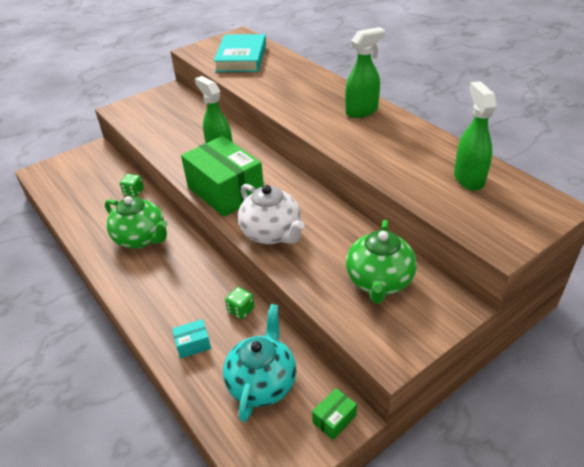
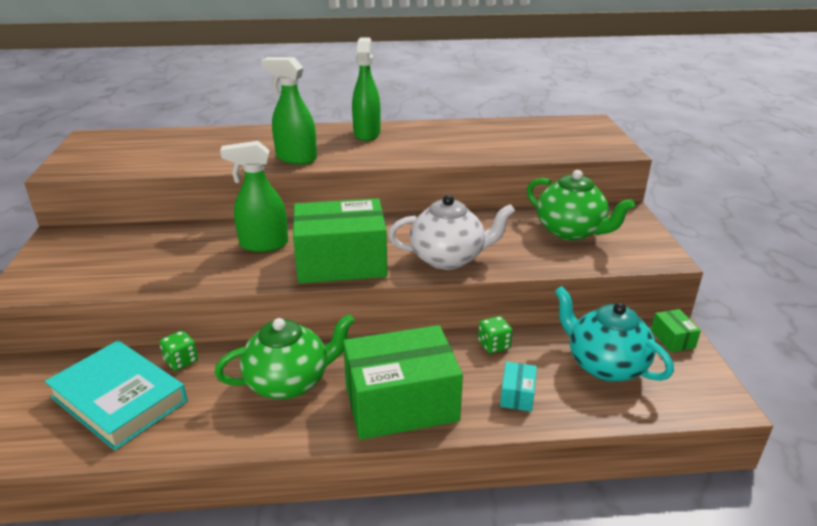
camera: 60 degrees left, 10 degrees down
(151, 292) = (401, 403): none -> green box
(241, 58) = (148, 151): turquoise book -> turquoise book (119, 399)
(468, 178) = (525, 132): green spray bottle -> green spray bottle (296, 158)

